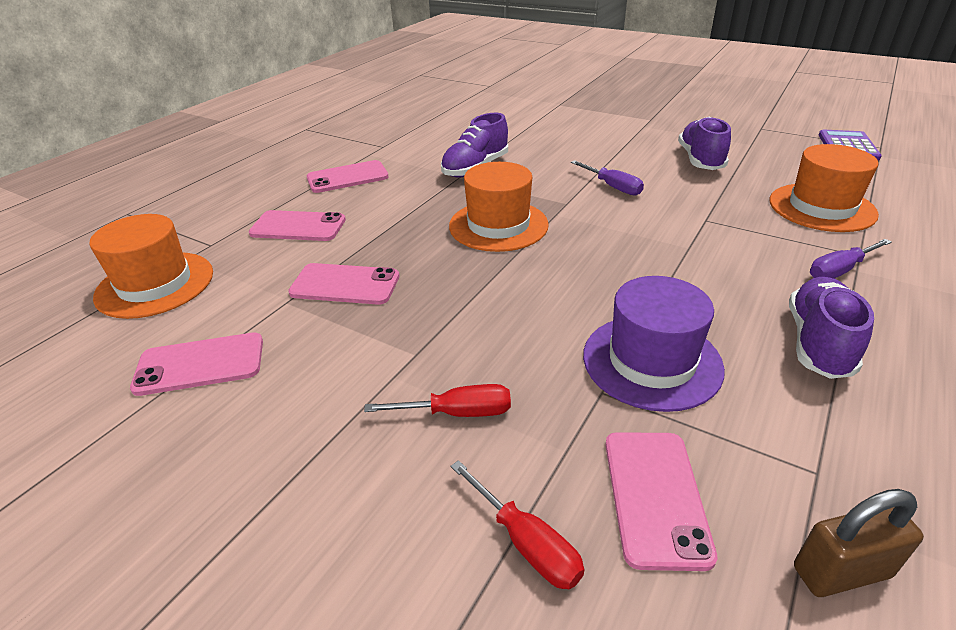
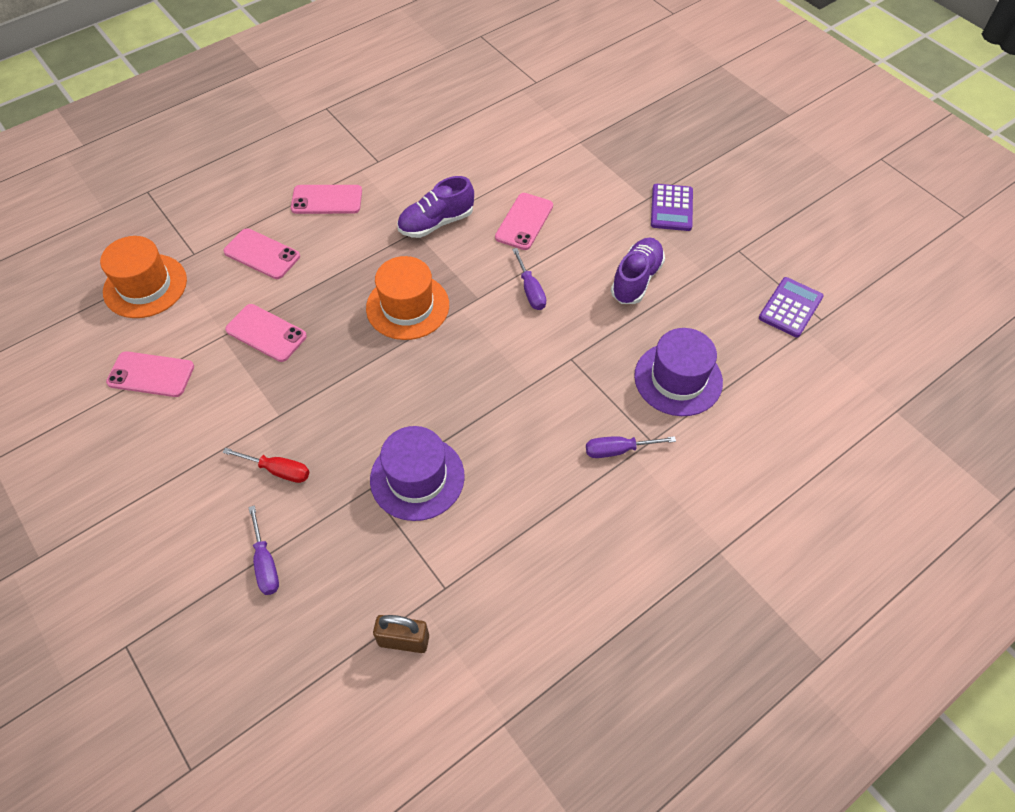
camera: 20 degrees right, 20 degrees up
(525, 542) = (265, 563): red screwdriver -> purple screwdriver
(655, 496) = (347, 565): pink phone -> pink phone (524, 221)
(677, 119) = (671, 208): none -> purple calculator
(818, 343) = (536, 505): purple shoe -> none
(821, 207) = (678, 379): orange hat -> purple hat

